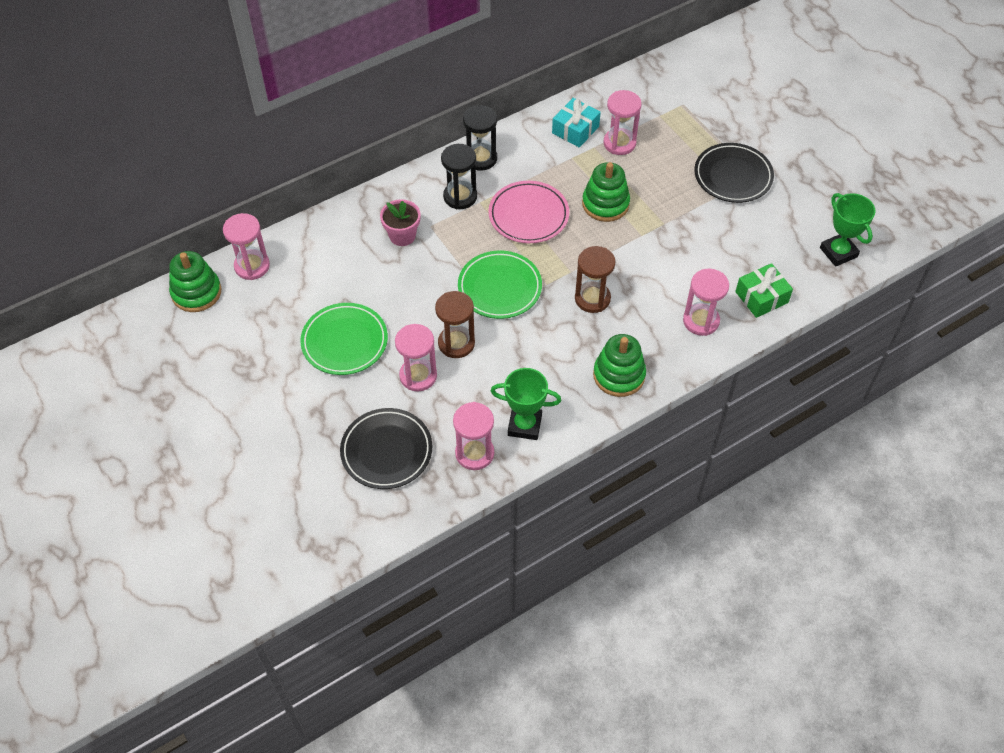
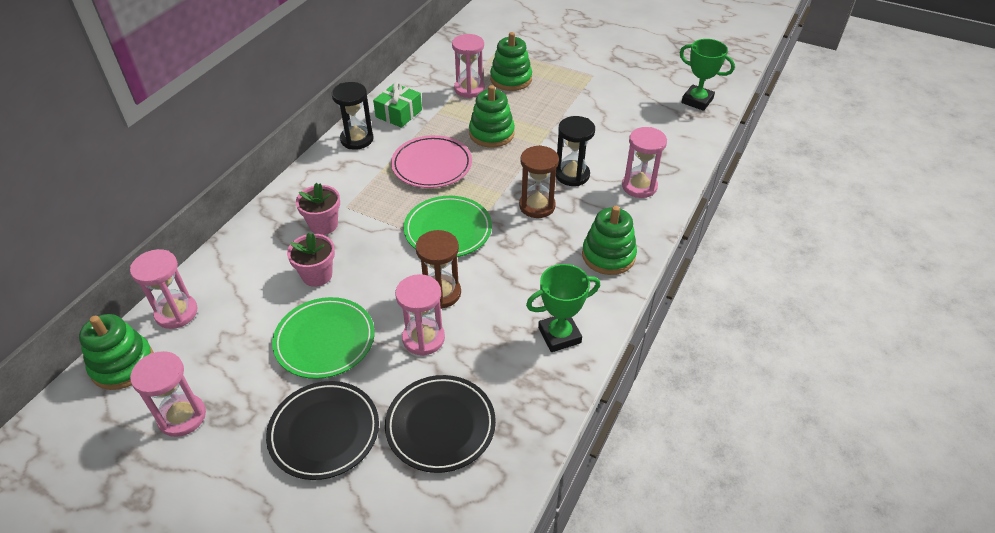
camera: 30 degrees left, 10 degrees down
(371, 281) = (317, 275): none -> pink flower pot
(460, 196) = (358, 174): black hourglass -> black hourglass (572, 175)
(474, 453) = (531, 384): pink hourglass -> pink hourglass (182, 417)
(575, 130) = (425, 92): turquoise gift -> none
(668, 148) = (511, 79): none -> green stacking toy
(733, 176) = (576, 80): black plate -> black plate (324, 432)
(761, 297) = (670, 151): green gift -> green gift (399, 113)

